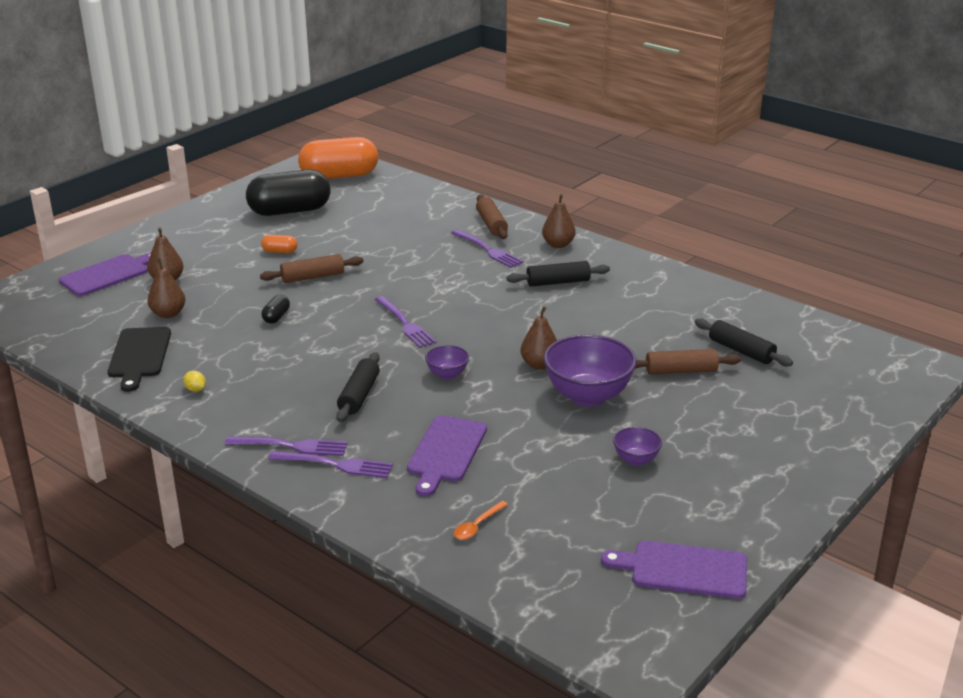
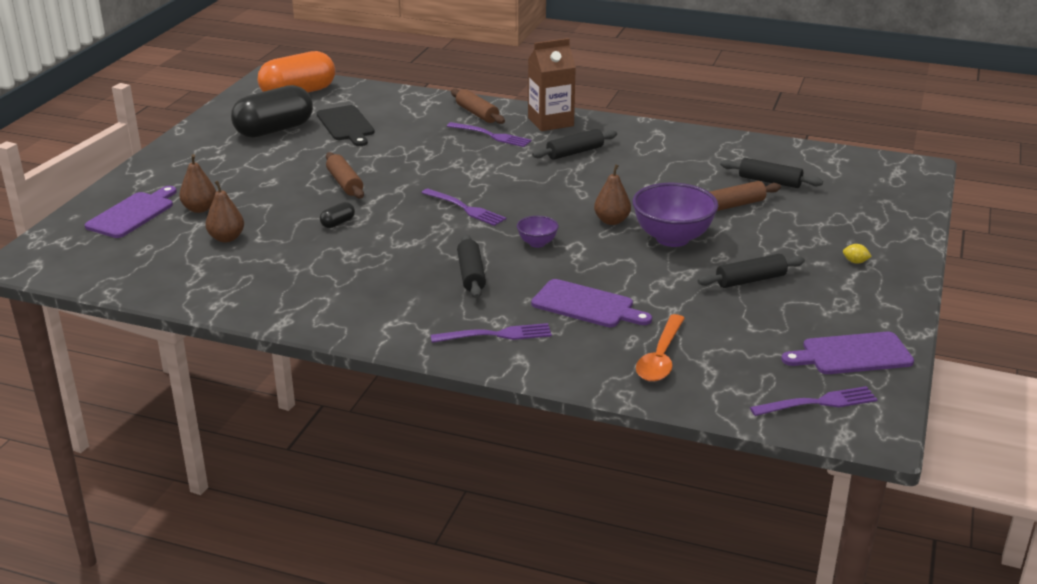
camera: 20 degrees left, 0 degrees up
(139, 355) = (228, 279): black cutting board -> black cutting board (346, 125)
(195, 389) = (310, 298): yellow lemon -> yellow lemon (855, 262)
(276, 317) = (338, 223): black capsule -> black capsule turned 45 degrees clockwise
(280, 251) = (294, 166): orange capsule -> none
(291, 446) = (442, 328): purple fork -> purple fork (818, 403)
(313, 277) = (345, 183): brown rolling pin -> brown rolling pin turned 75 degrees counterclockwise
(446, 452) = (586, 305): purple cutting board -> purple cutting board turned 60 degrees counterclockwise
(477, 526) = (660, 357): orange spoon -> orange spoon, size x1.80
(558, 244) = (550, 122): brown pear -> brown carton
(636, 460) = (750, 280): purple bowl -> black rolling pin

